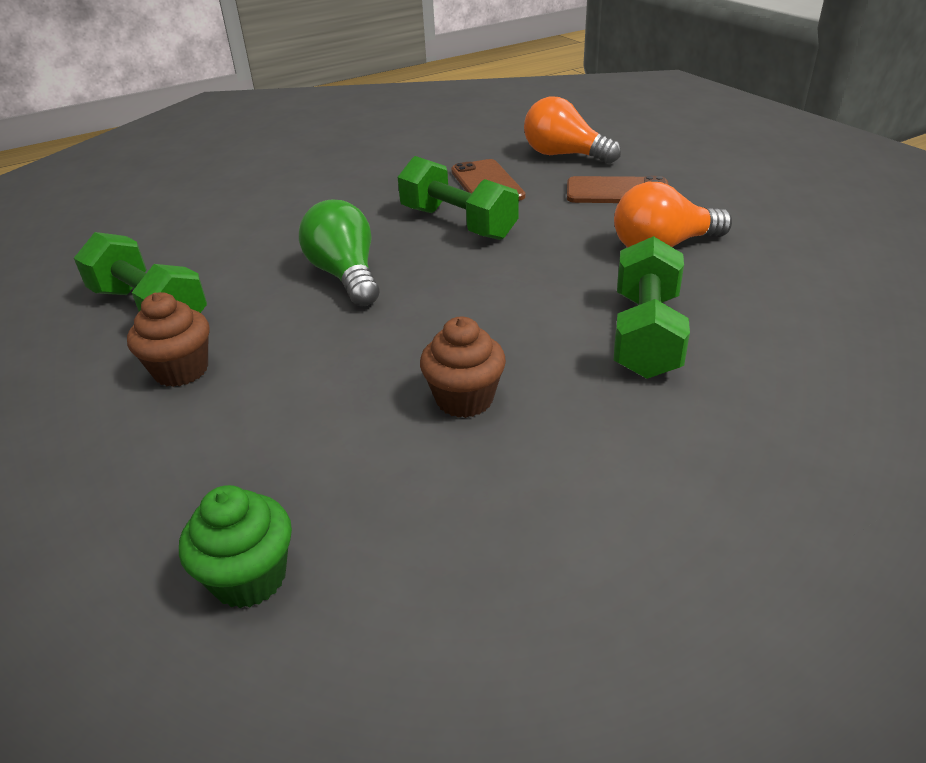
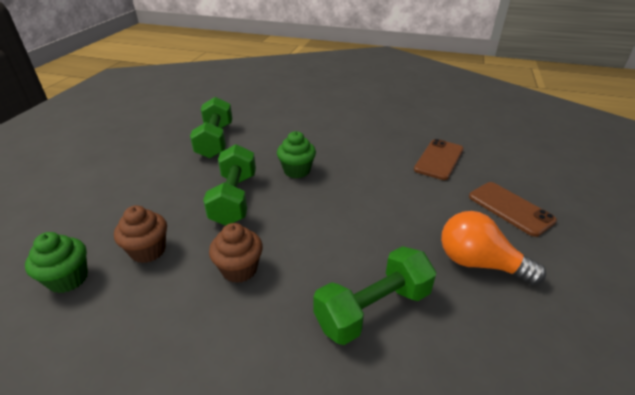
camera: 45 degrees right, 0 degrees up
(181, 370) = (183, 175): brown cupcake -> brown cupcake (148, 250)
(346, 276) = (297, 171): green light bulb -> green cupcake
(458, 223) = (387, 174): green dumbbell -> green dumbbell (234, 199)
(564, 155) = (515, 166): orange light bulb -> none

